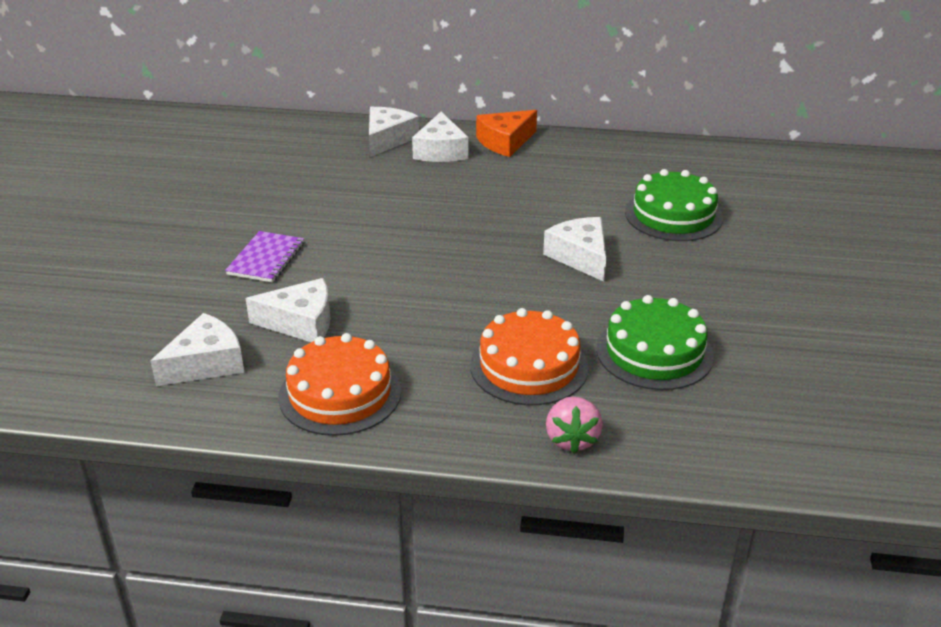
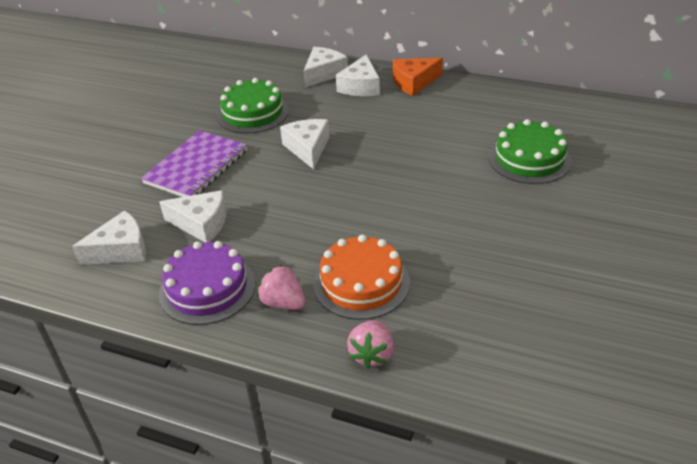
camera: 15 degrees right, 5 degrees up
(266, 259) = (196, 167): purple notebook -> purple notebook, size x1.59
(340, 393) = (207, 288): orange cake -> purple cake
(443, 398) = (283, 303): none -> pink strawberry
(580, 257) = (438, 189): white cheese -> white cheese (308, 148)
(654, 352) = (469, 283): green cake -> green cake (252, 113)

